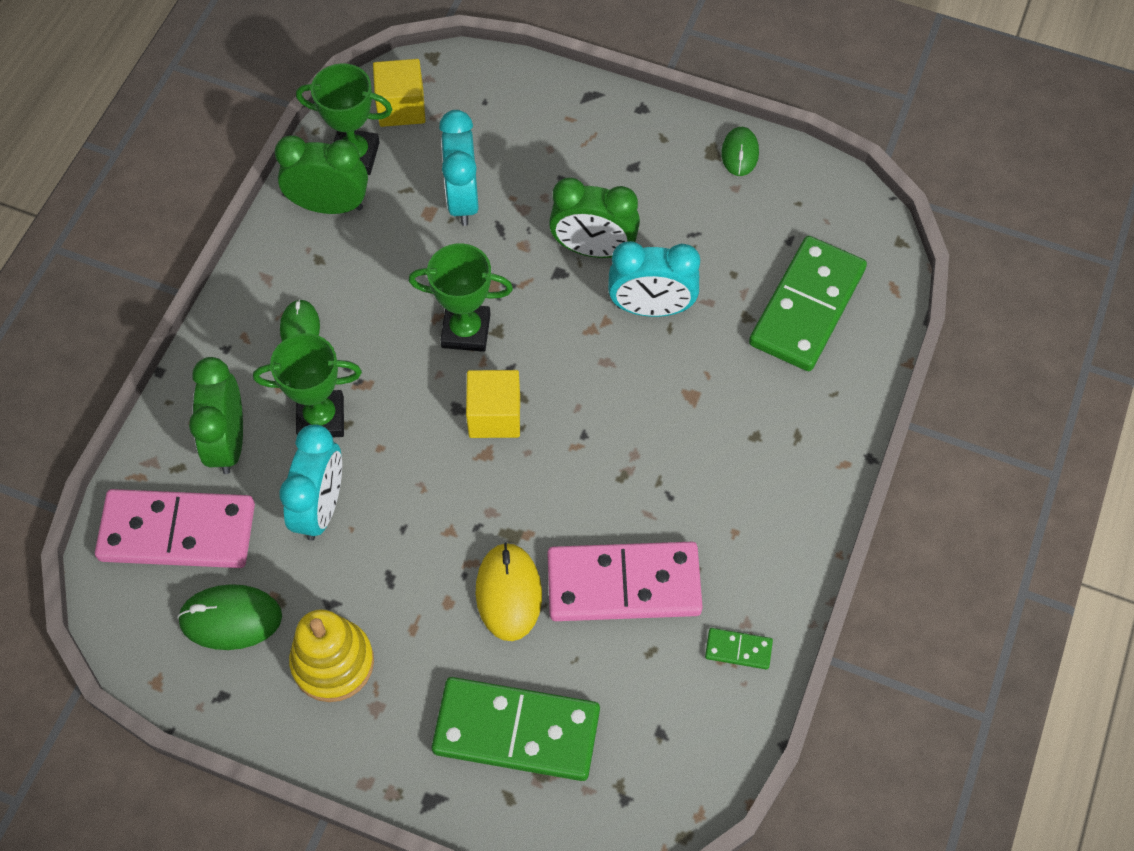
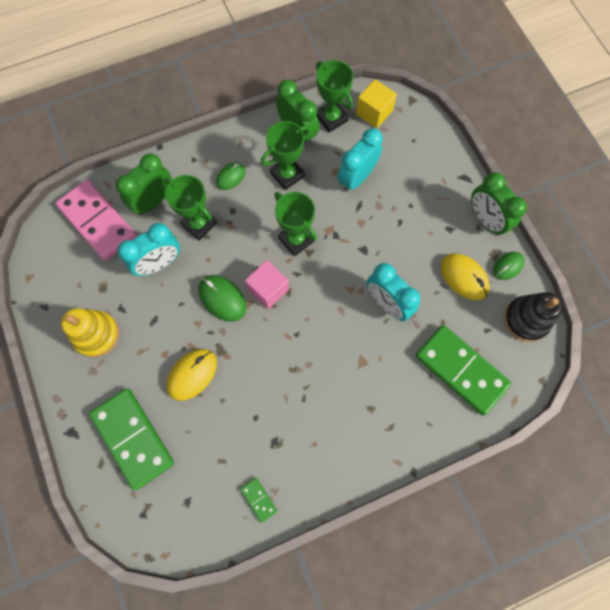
camera: 45 degrees right, 10 degrees up
(231, 618) = (79, 277): green mouse -> green mouse (222, 298)
(371, 266) = (287, 174): none -> green trophy
(494, 415) = (268, 289): yellow cube -> pink cube
(593, 249) = (390, 252): green clock -> green clock (485, 220)
(623, 584) = (242, 419): pink domino -> none
(705, 206) = (464, 277): none -> yellow mouse
(806, 306) = (461, 370): green domino -> green domino turned 60 degrees clockwise
(818, 193) = (526, 320): none -> black stacking toy

